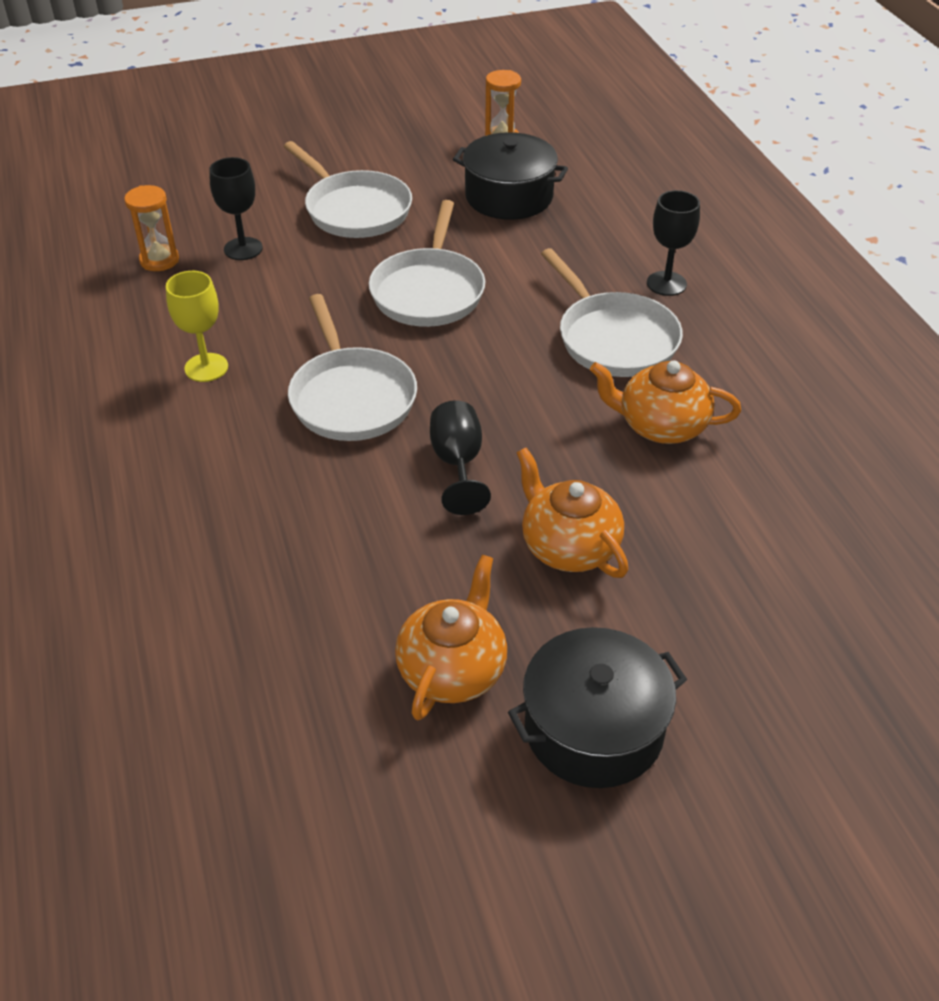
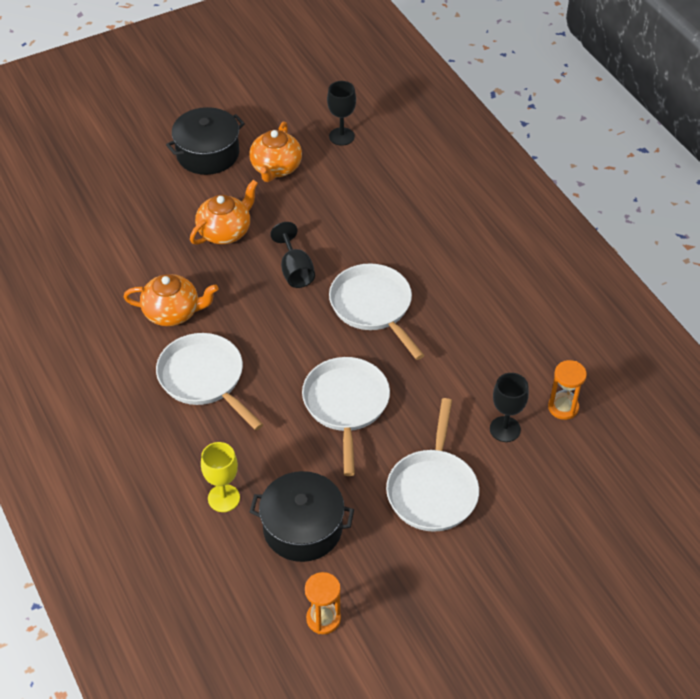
camera: 170 degrees right, 5 degrees up
(206, 367) = (476, 316): yellow goblet -> yellow goblet (223, 498)
(354, 209) = (433, 490): white pan -> white pan turned 120 degrees counterclockwise
(568, 546) = (225, 231): orange teapot -> orange teapot turned 90 degrees counterclockwise
(666, 283) = (164, 439): black goblet -> black goblet (341, 136)

